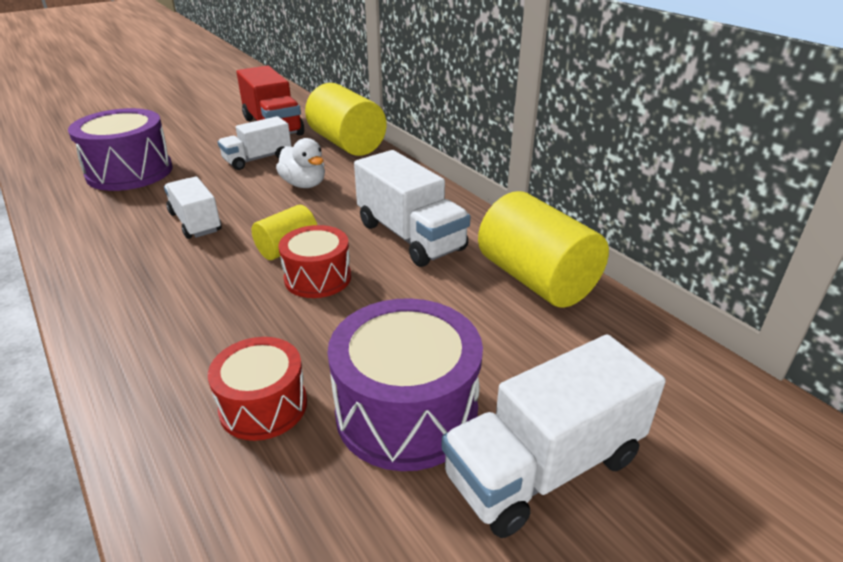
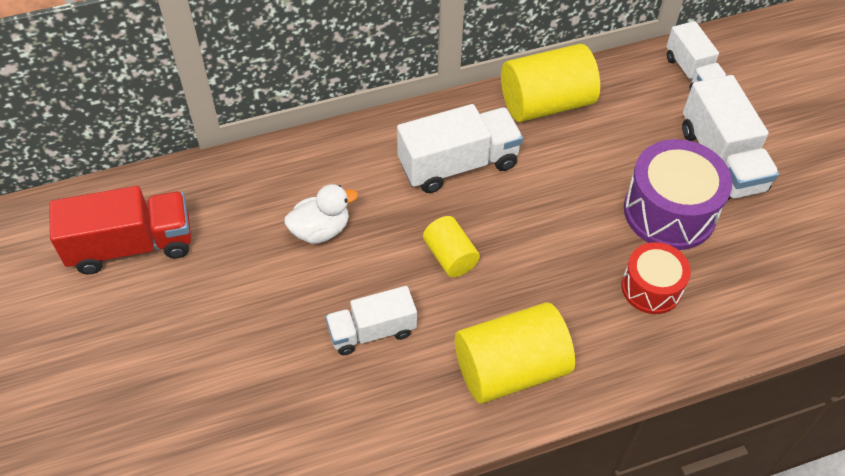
camera: 75 degrees left, 20 degrees up
(130, 172) = (209, 406): purple drum -> none
(257, 159) = (232, 268): white truck -> white truck (691, 73)
(318, 278) = (505, 239): red drum -> none
(347, 144) = (228, 177): yellow cylinder -> yellow cylinder (510, 369)

